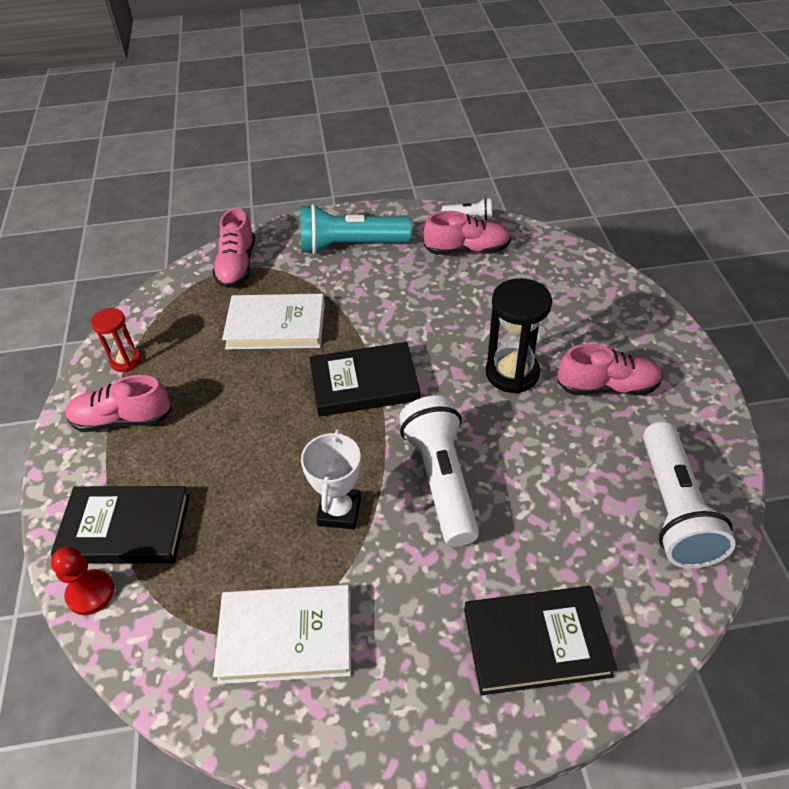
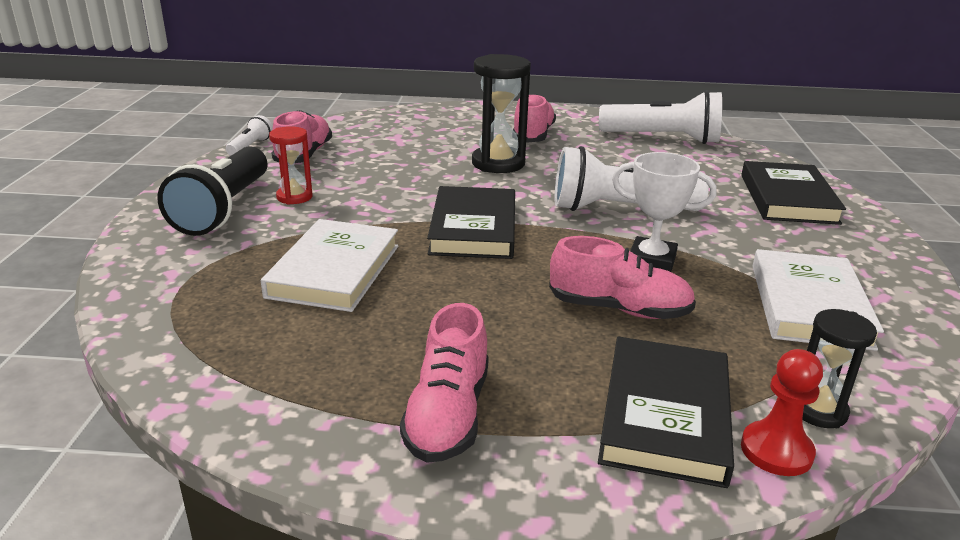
camera: 80 degrees left, 20 degrees down
(126, 361) = (309, 409): red hourglass -> red hourglass (294, 197)
(133, 625) = (818, 411): none -> black hourglass
(237, 266) = (171, 290): pink shoe -> pink shoe (619, 309)
(350, 246) = (223, 209): turquoise flashlight -> black flashlight

